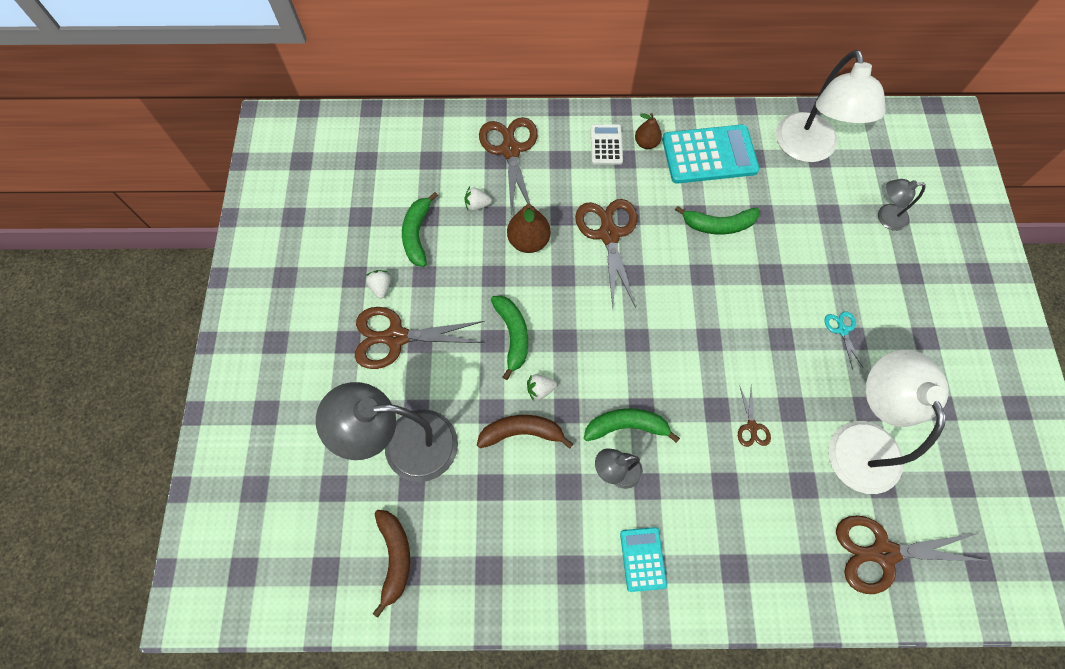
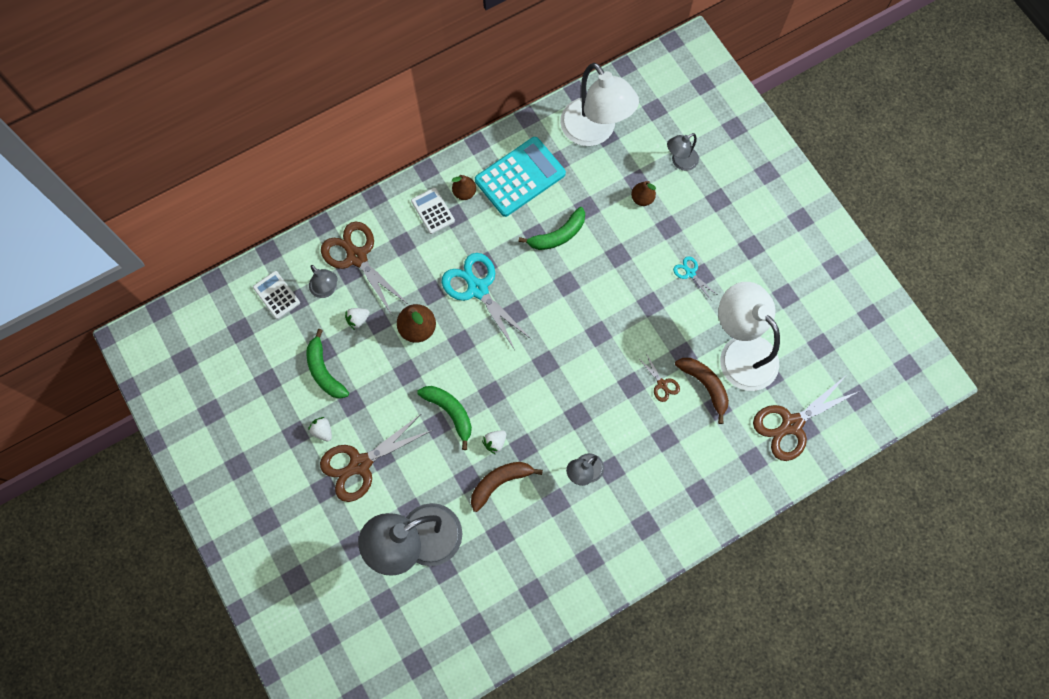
camera: 30 degrees left, 5 degrees up
(395, 558) = (461, 624): brown banana -> brown banana (705, 385)
(417, 147) = (276, 295): none -> white calculator
(465, 164) = (326, 289): none -> grey lamp
(609, 234) = (478, 289): brown scissors -> turquoise scissors
(626, 426) = (573, 434): green banana -> none
(642, 559) = (635, 522): turquoise calculator -> none
(826, 233) = (642, 198): none -> brown pear

